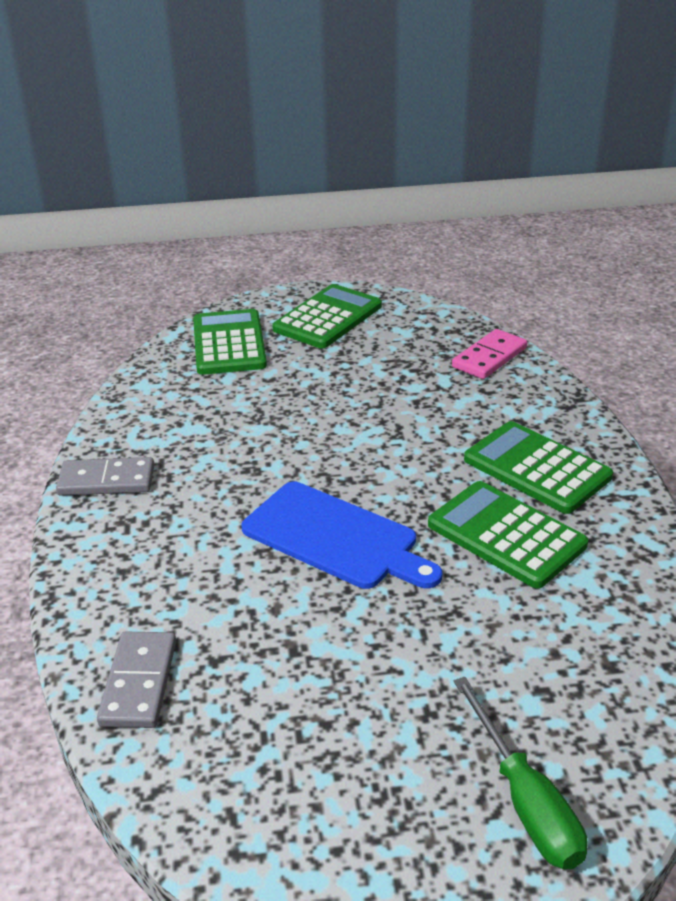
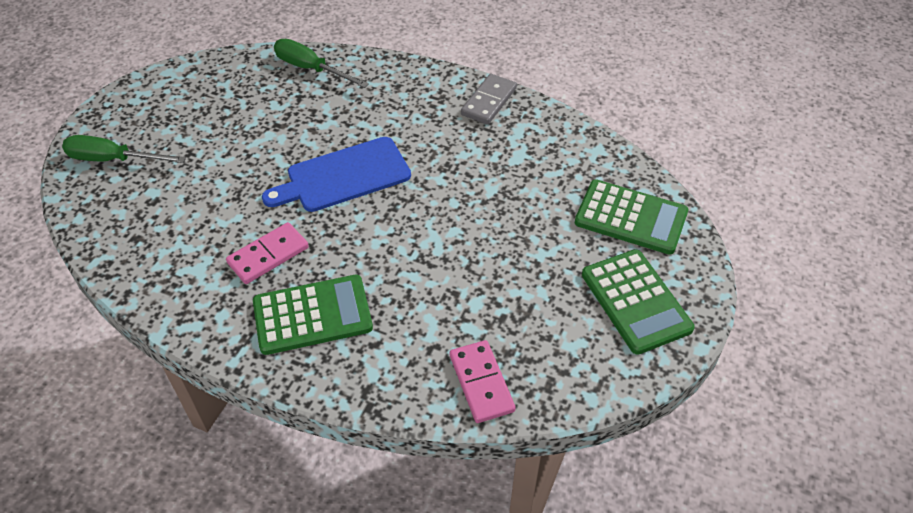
camera: 120 degrees right, 15 degrees up
(139, 683) = (311, 69): grey domino -> green screwdriver
(506, 535) = (268, 255): green calculator -> pink domino

